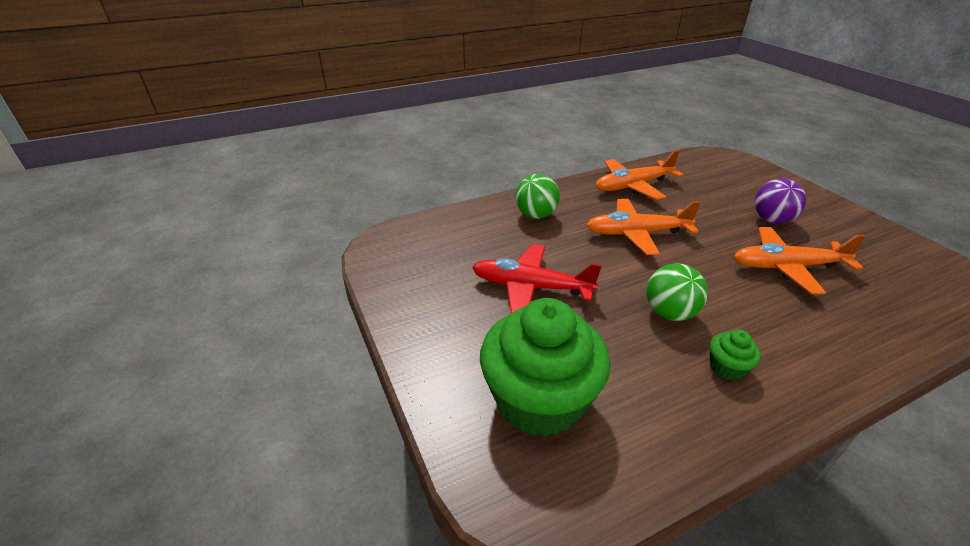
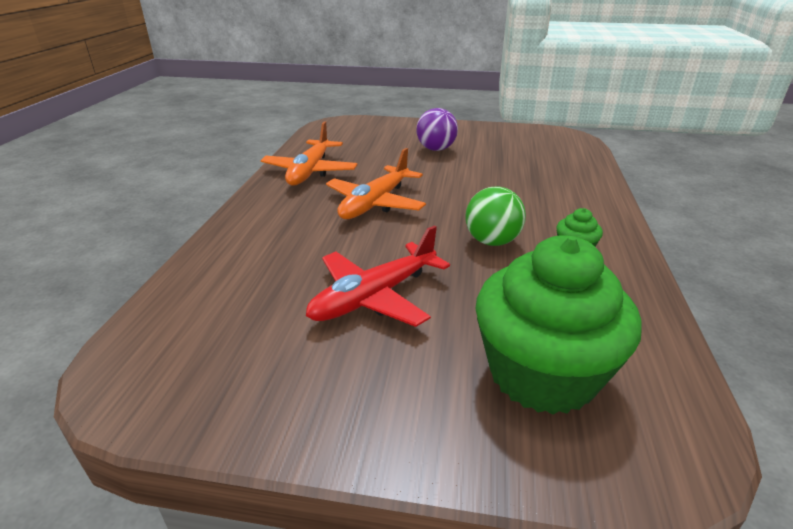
camera: 55 degrees left, 5 degrees down
(536, 215) = (267, 237): green ball -> none
(787, 267) = (492, 172): orange plane -> none

